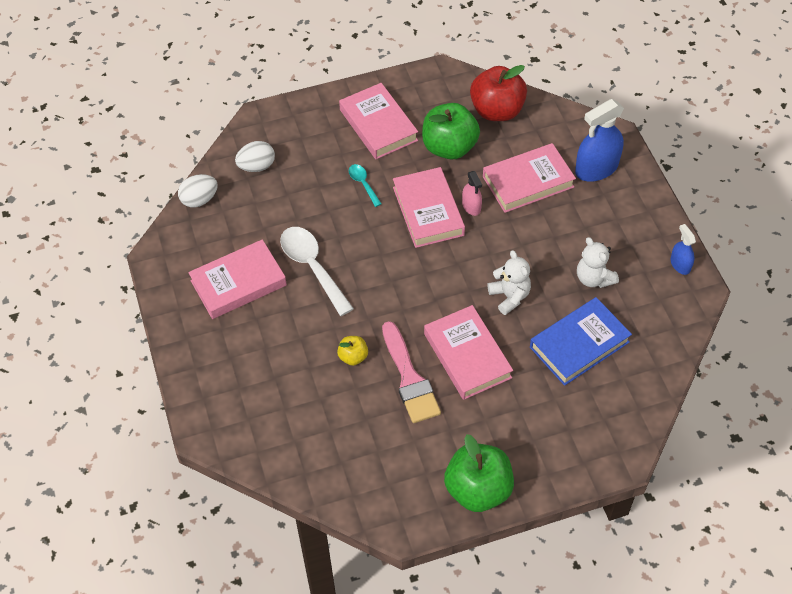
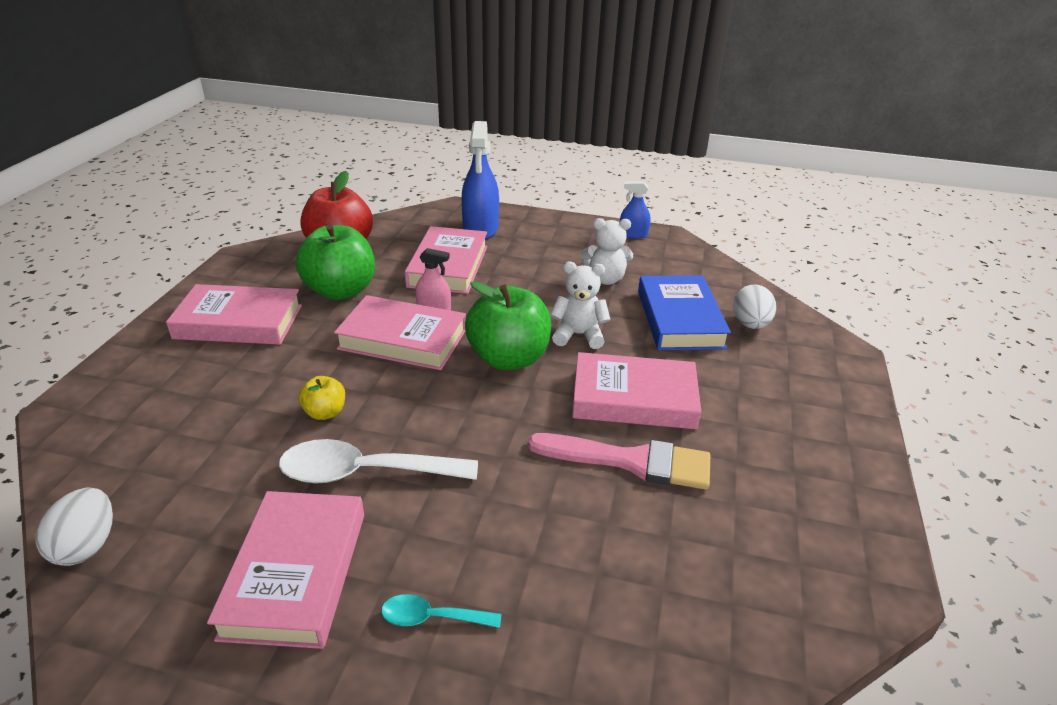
camera: 60 degrees left, 20 degrees down
(257, 166) = (132, 450): white egg -> white egg (750, 324)
(353, 357) = (553, 500): yellow apple -> yellow apple (325, 412)
(363, 184) = (299, 369): turquoise spoon -> turquoise spoon (432, 618)
(478, 489) = (845, 476): green apple -> green apple (508, 358)

